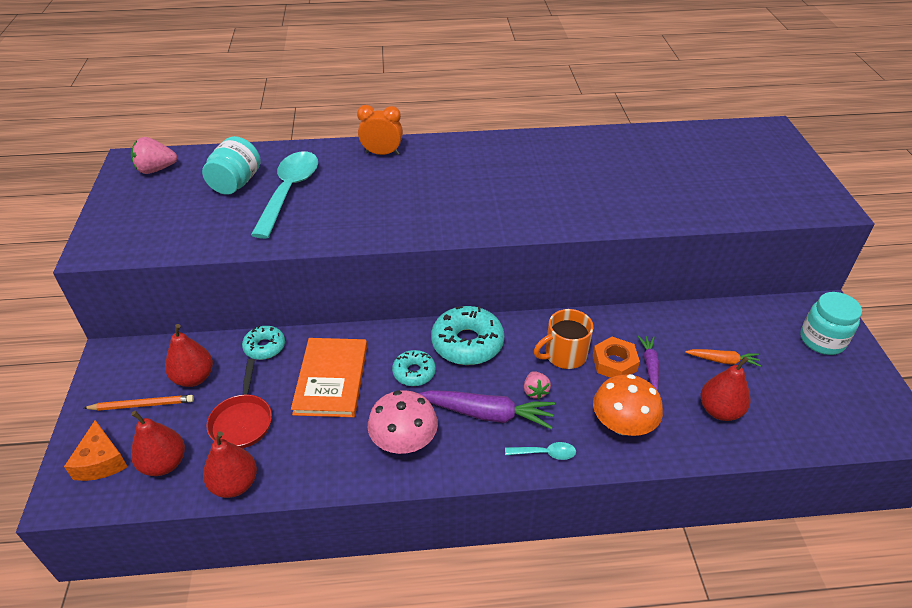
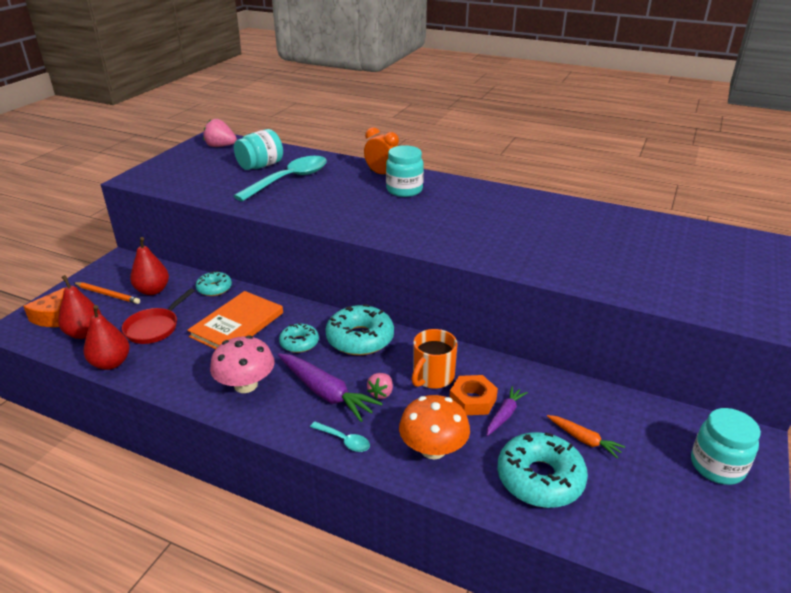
camera: 30 degrees right, 10 degrees down
(423, 167) = (404, 190): none -> turquoise jar
(564, 355) = (432, 377): orange mug -> orange mug turned 60 degrees counterclockwise
(719, 410) = (540, 478): red pear -> turquoise donut

